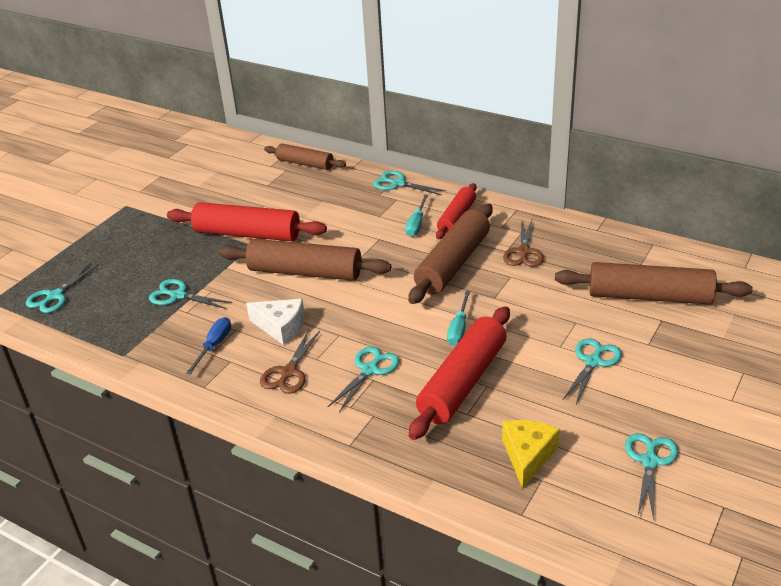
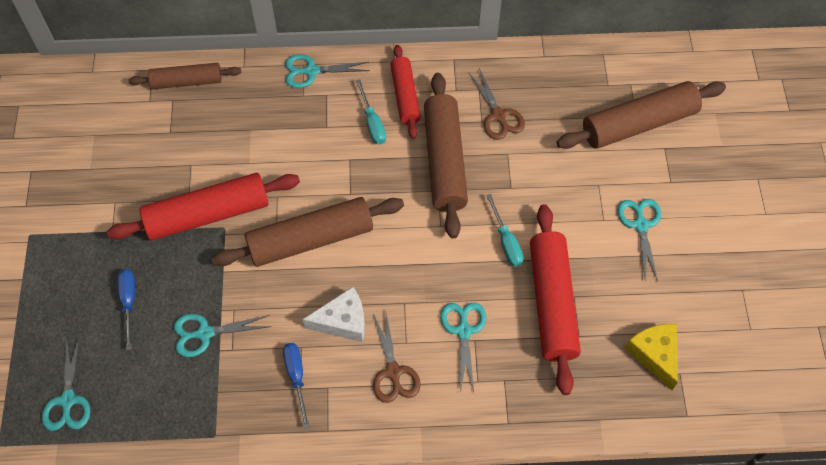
camera: 35 degrees left, 25 degrees up
(147, 261) = (129, 302): none -> blue screwdriver
(650, 462) = (745, 311): turquoise scissors -> none

